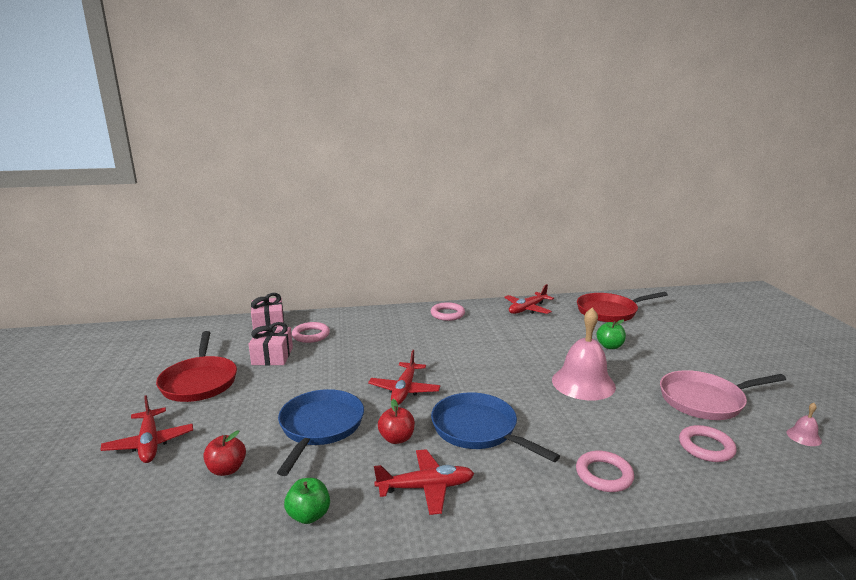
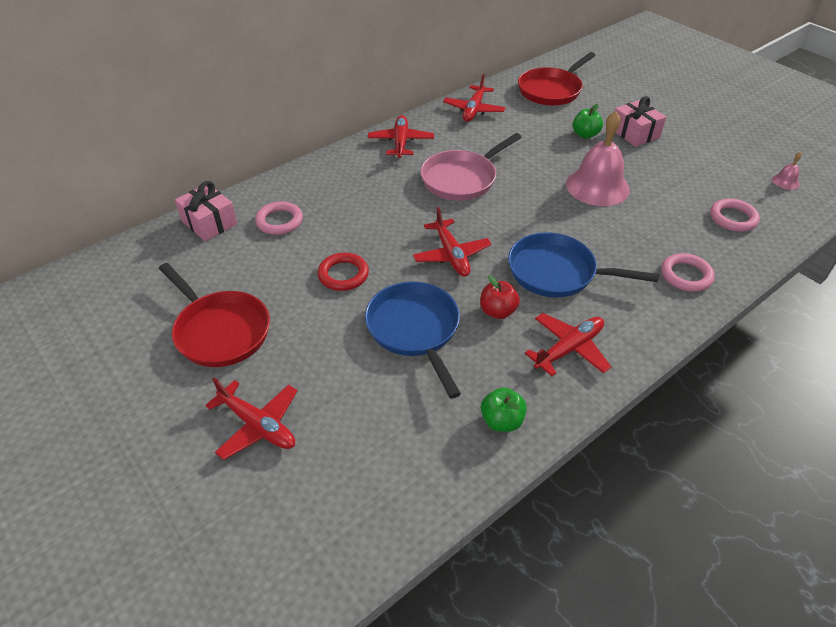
camera: 30 degrees left, 25 degrees up
(227, 469) = (376, 414): red apple -> none
(272, 356) = (266, 265): pink gift -> pink gift (634, 133)
(313, 377) = (343, 275): none -> red ring
(447, 314) = (401, 142): pink ring -> red plane
(705, 400) = (700, 170): pink pan -> pink pan (462, 179)

